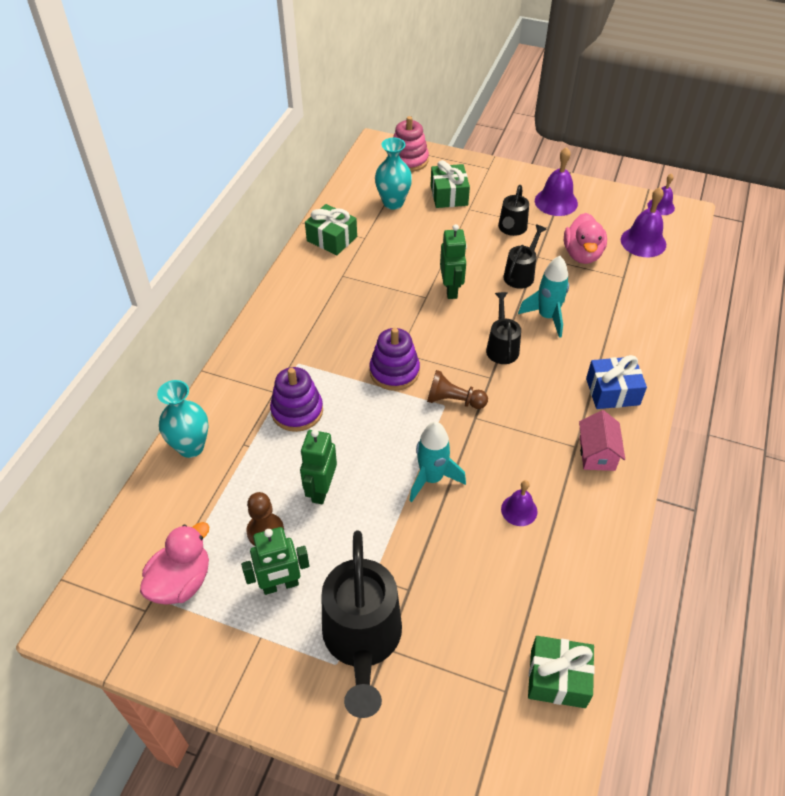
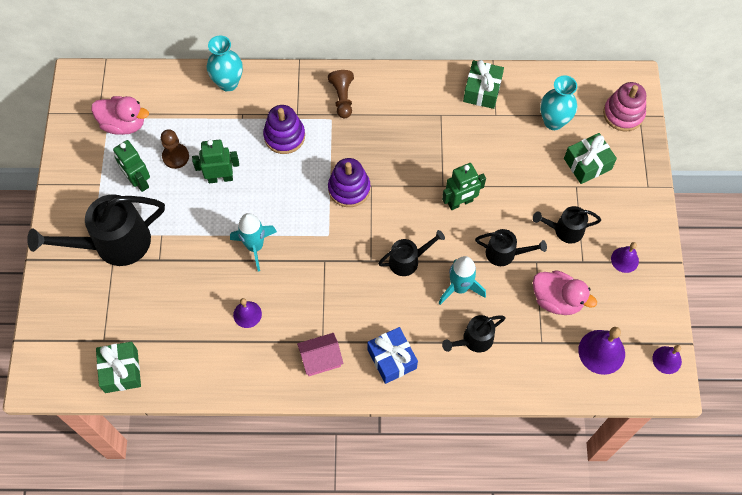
camera: 70 degrees right, 15 degrees up
(453, 400) = (335, 240): brown pawn -> brown pawn (342, 98)
(556, 202) = (624, 260): purple bell -> purple bell, size x0.62
(582, 254) = (557, 300): pink duck -> pink duck turned 135 degrees counterclockwise
(608, 323) = (473, 340): none -> black watering can

